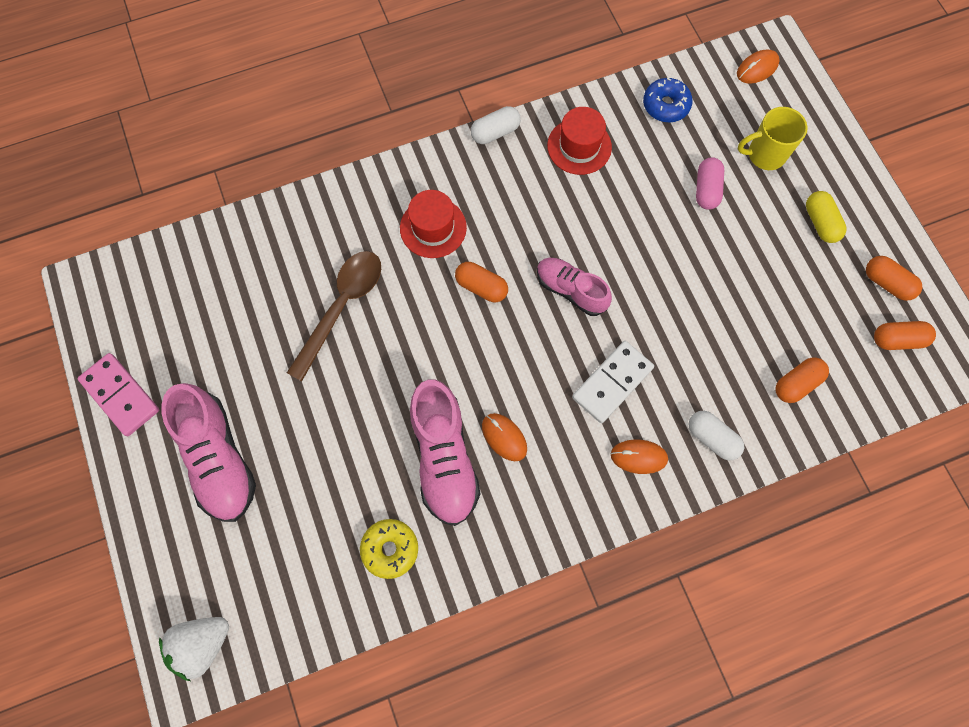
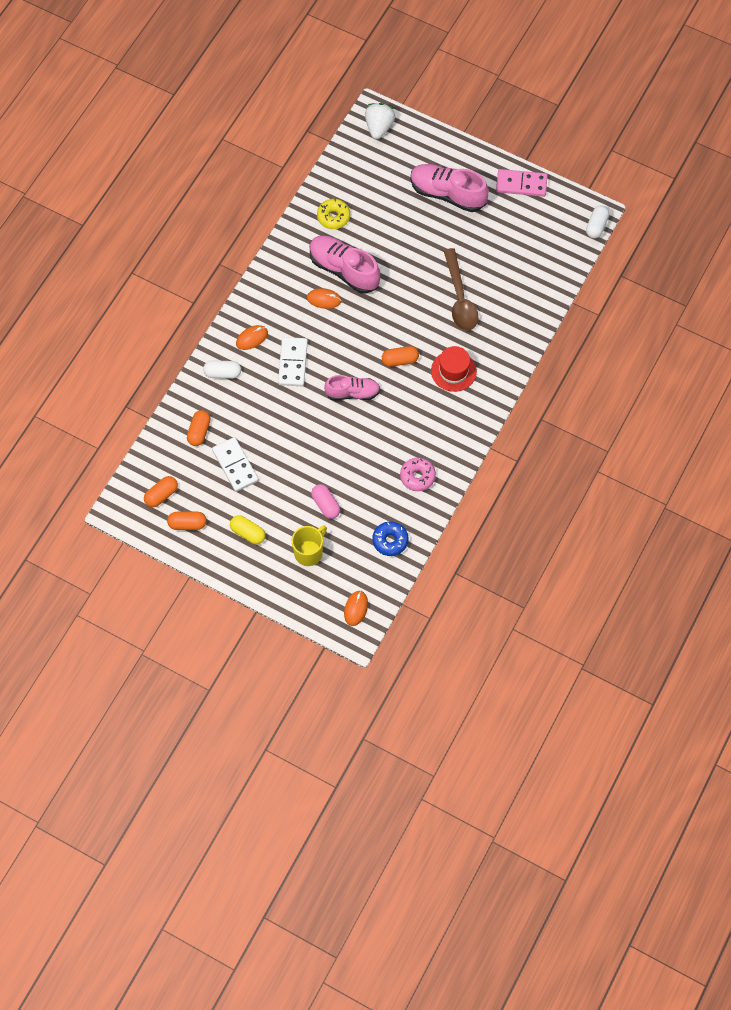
camera: 140 degrees right, 5 degrees down
(495, 132) = (471, 449): white capsule -> white capsule (596, 226)
(579, 146) = (417, 476): red hat -> pink donut
(780, 309) = (235, 465): none -> white domino

